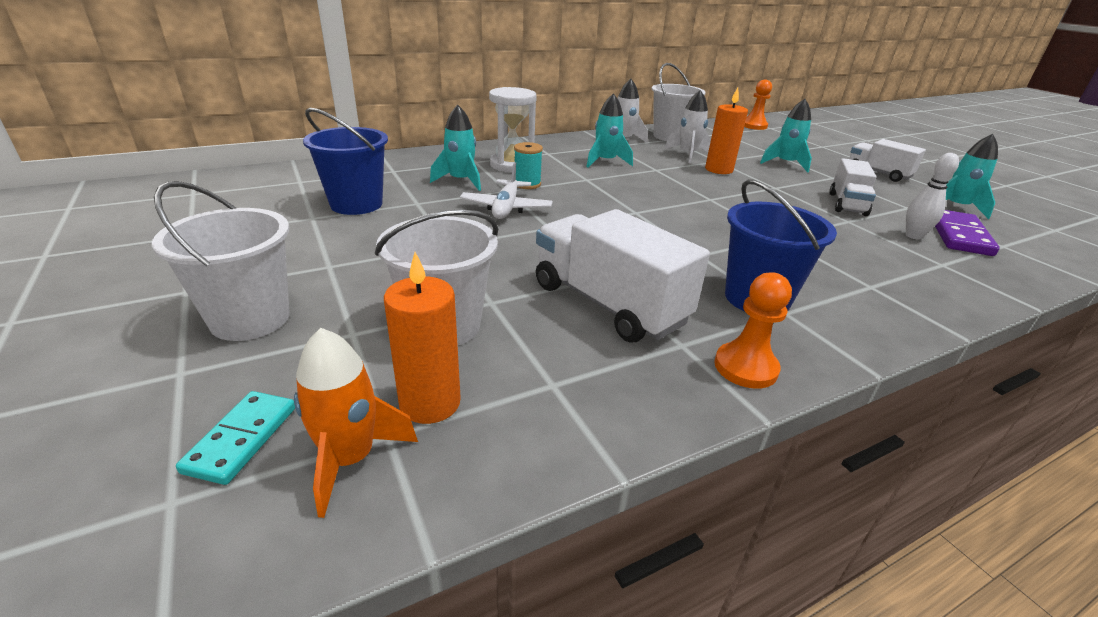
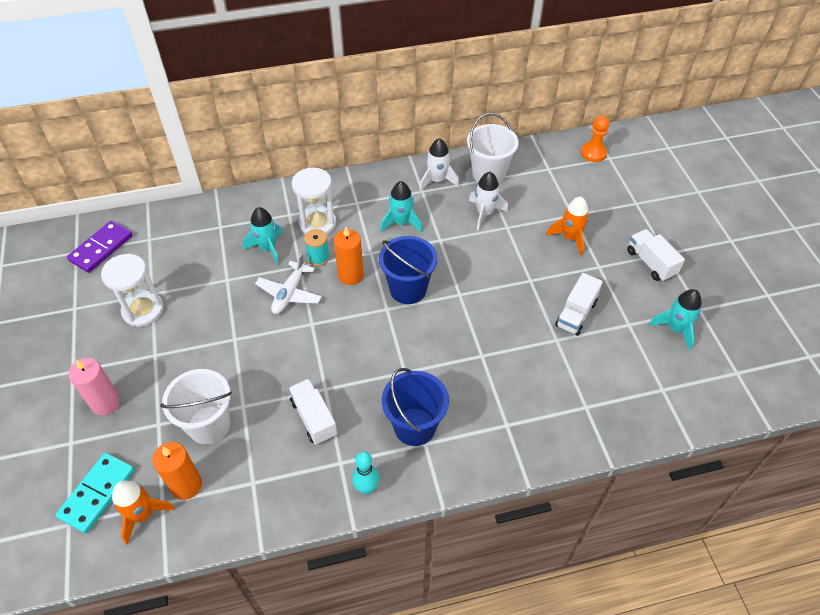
camera: 15 degrees right, 20 degrees up
(241, 439) = (97, 493): turquoise domino -> turquoise domino, size x1.50
(250, 319) = (106, 403): white bucket -> pink candle
(302, 230) = (143, 310): none -> white hourglass
(356, 204) = (183, 278): blue bucket -> blue bucket (408, 289)
(608, 304) = (314, 418): white truck -> white truck, size x0.62
(719, 169) = (497, 244): orange candle -> orange candle (350, 275)
(745, 367) = (366, 488): orange pawn -> turquoise bowling pin
(785, 164) = (570, 238): turquoise rocket -> orange rocket
(913, 236) = (595, 367): white bowling pin -> none
(959, 235) = (636, 371): purple domino -> purple domino (101, 248)

